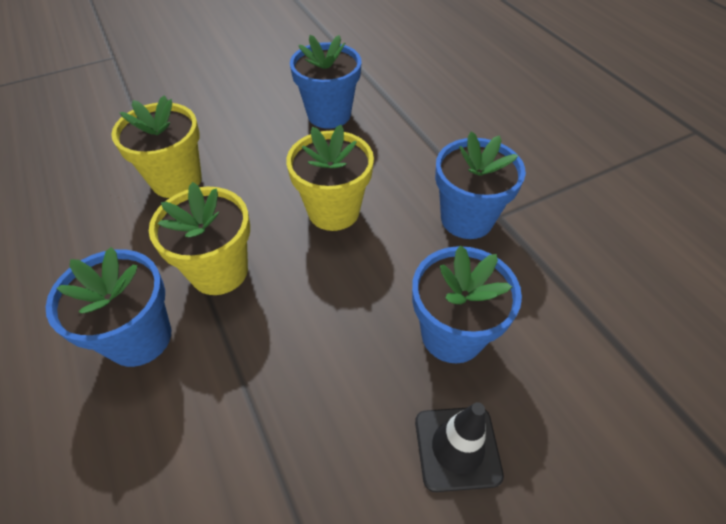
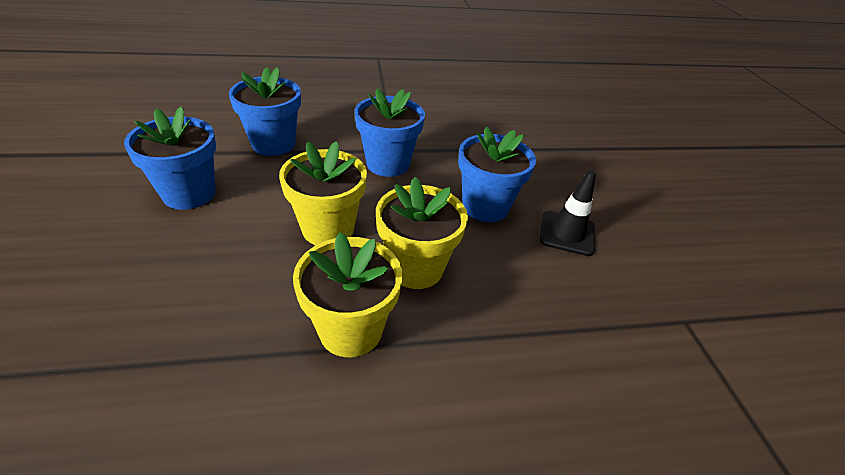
camera: 75 degrees left, 10 degrees down
(139, 337) = (404, 419): blue flower pot -> blue flower pot (273, 144)
(176, 180) = (173, 346): yellow flower pot -> yellow flower pot (416, 268)

